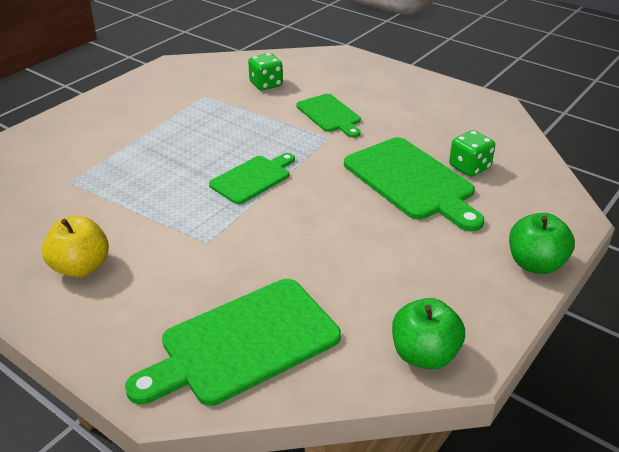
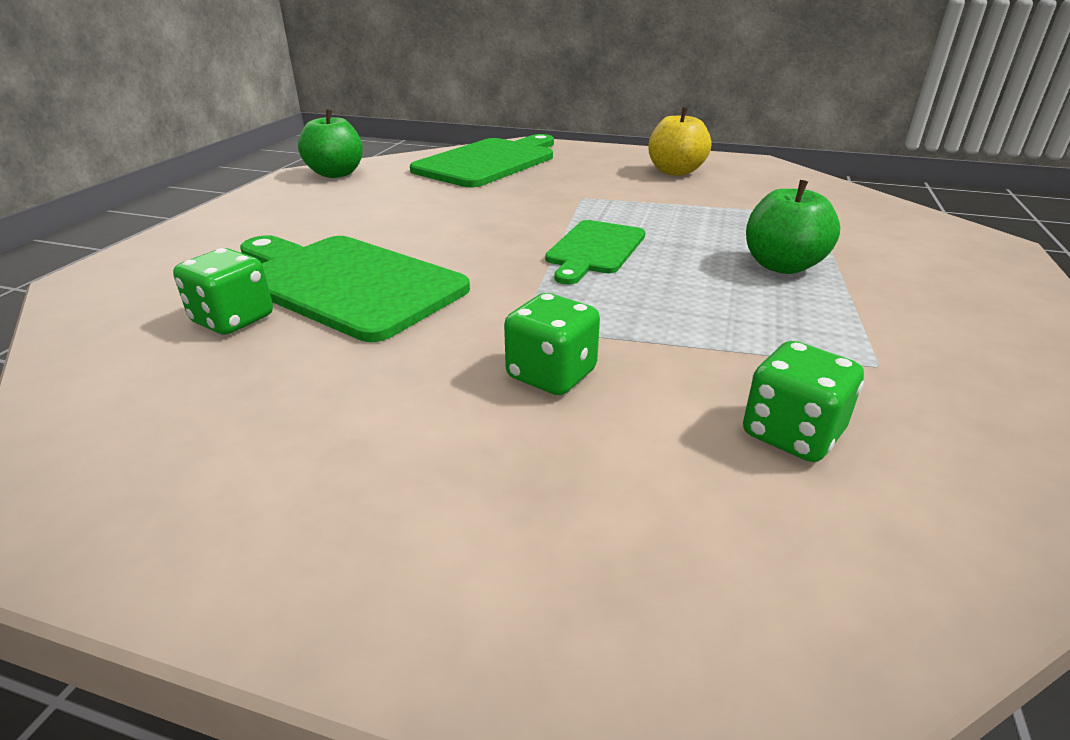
camera: 160 degrees right, 5 degrees down
(330, 115) = (551, 375): green cutting board -> green dice
(535, 264) = (192, 230): green apple -> green apple (782, 266)

